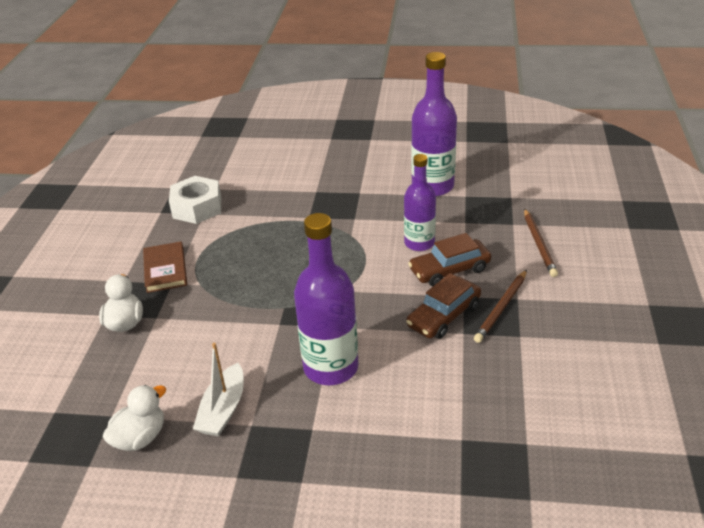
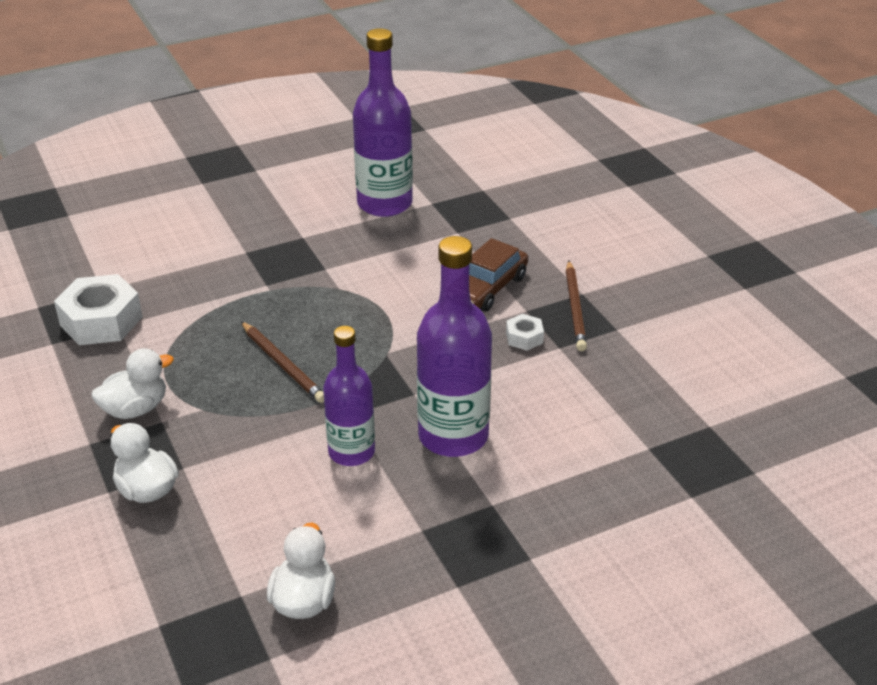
camera: 35 degrees left, 0 degrees up
(165, 269) = (135, 409): brown book -> white duck
(223, 409) = (374, 529): white boat -> none
(419, 243) = (427, 271): purple bottle -> purple bottle (351, 452)
(444, 316) = (524, 337): brown car -> white nut
(539, 244) = (556, 231): brown pencil -> brown pencil (283, 364)

